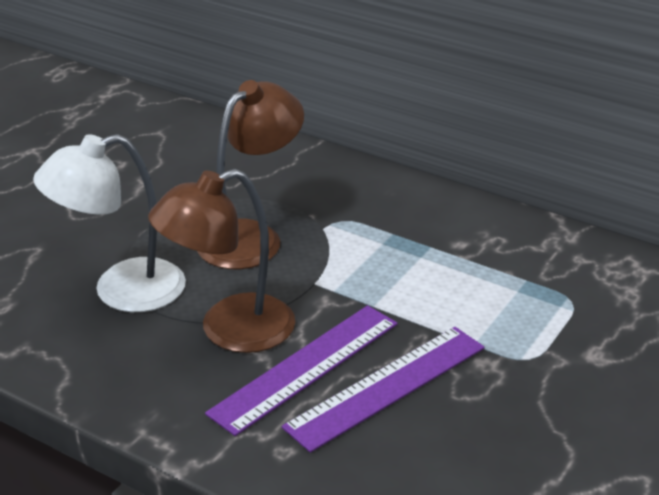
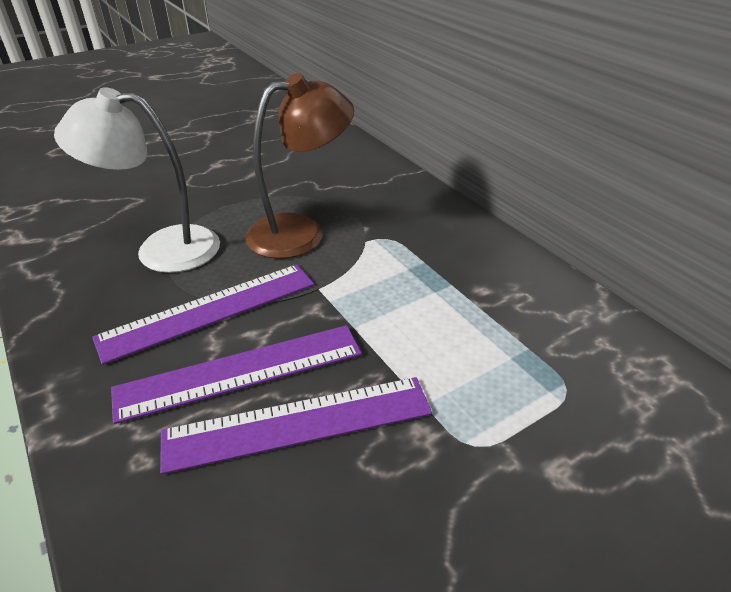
camera: 25 degrees right, 5 degrees up
(229, 330) = (209, 310): brown lamp -> purple ruler

